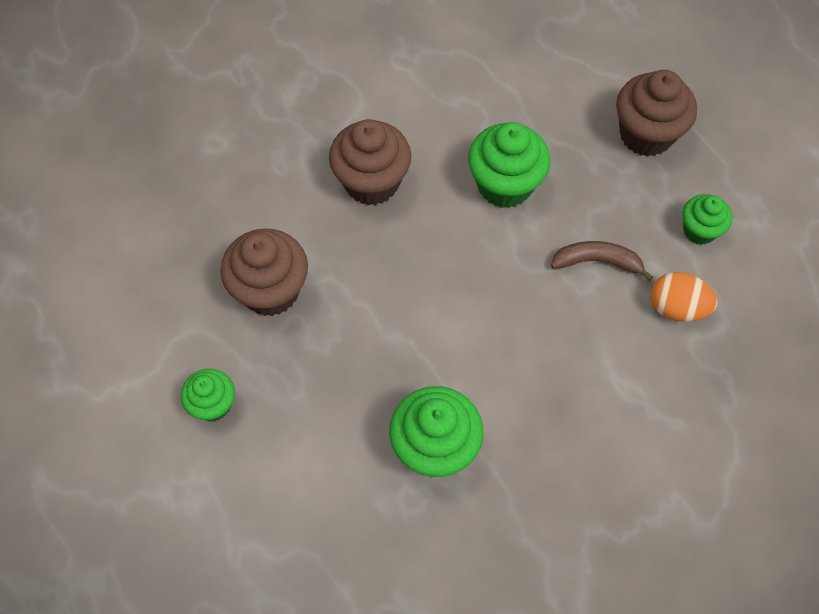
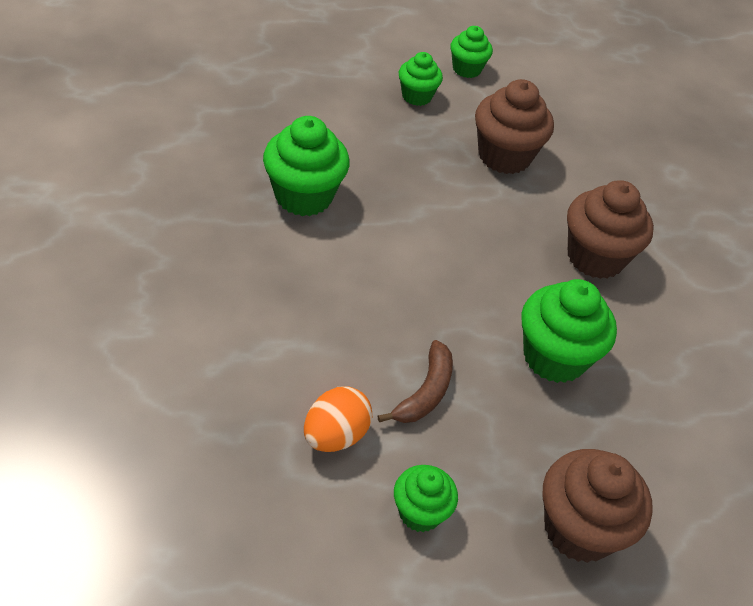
camera: 105 degrees right, 15 degrees down
(134, 371) = (466, 69): none -> green cupcake

